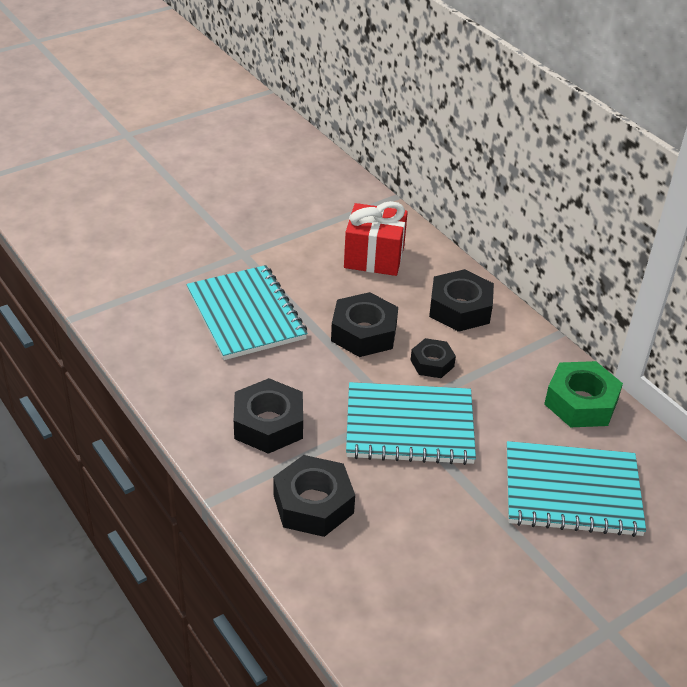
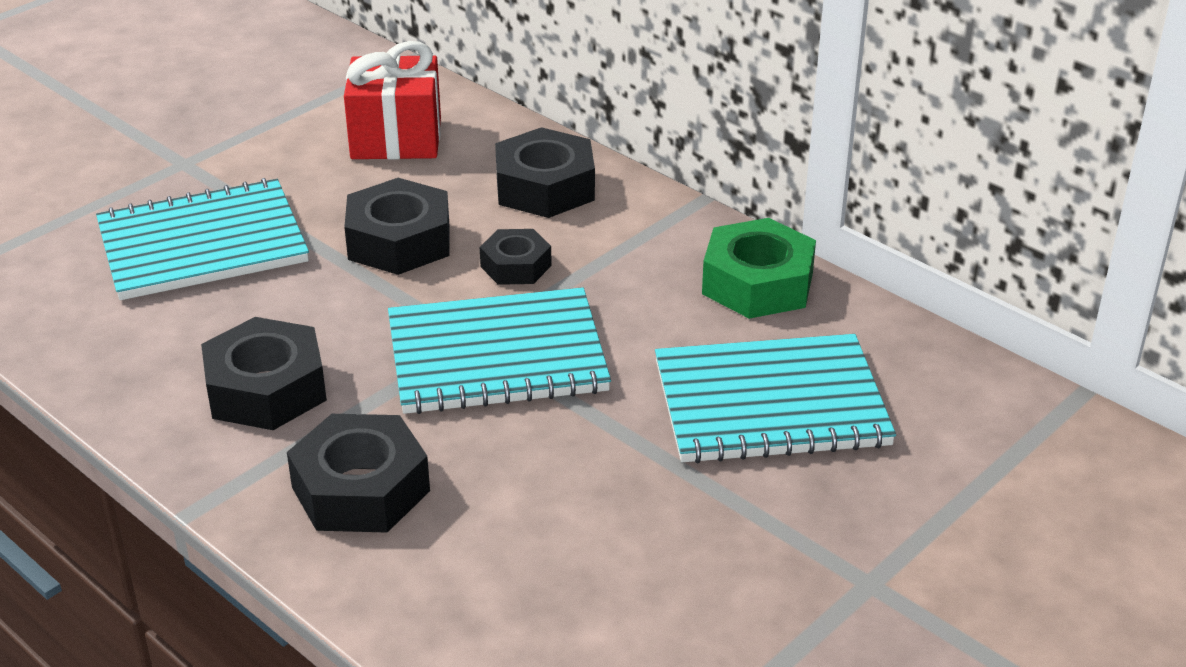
camera: 10 degrees left, 5 degrees down
(246, 314) = (202, 244): turquoise notebook -> turquoise notebook turned 75 degrees counterclockwise

